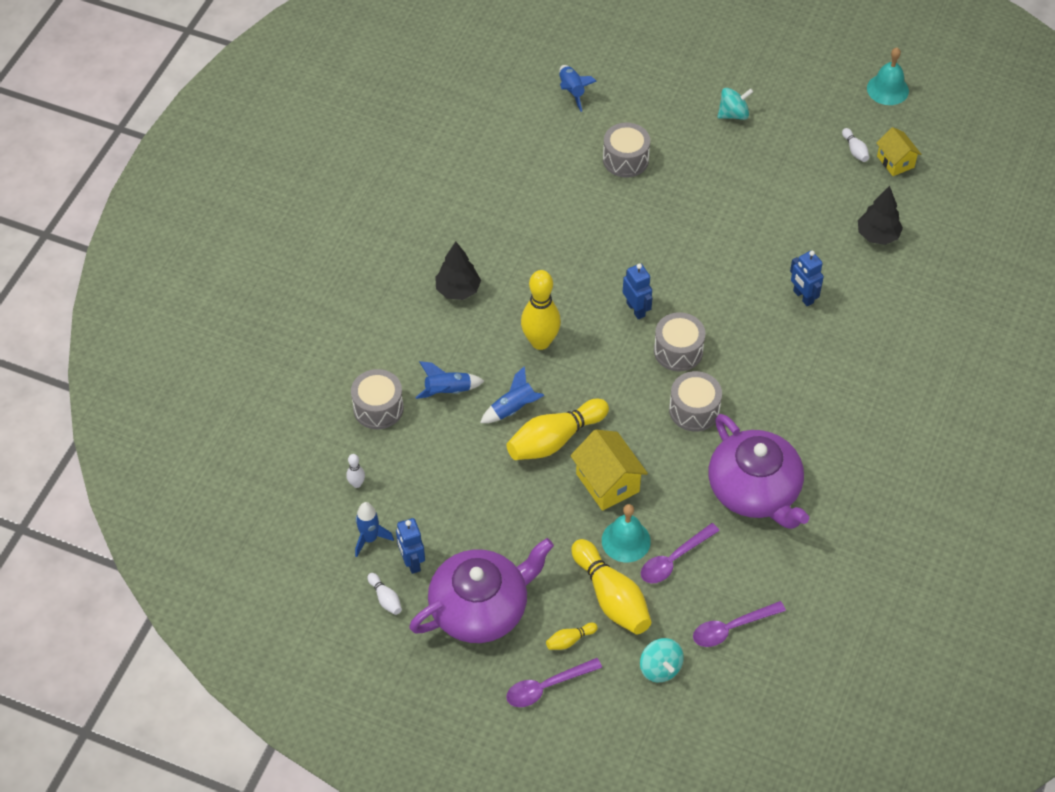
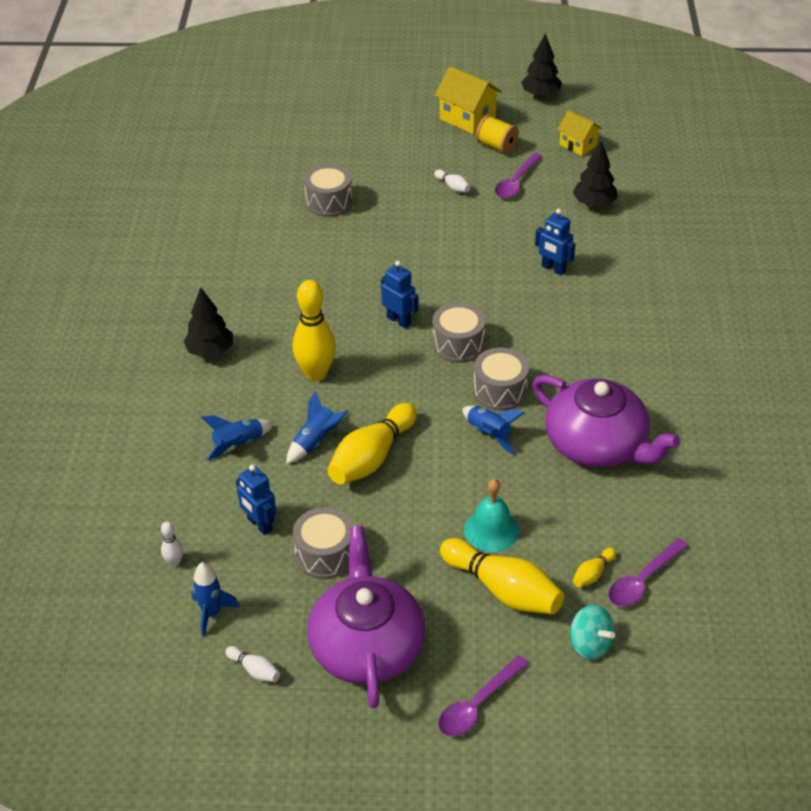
camera: 20 degrees left, 10 degrees down
(378, 408) = (169, 481): grey drum -> grey drum (325, 555)
(411, 562) = (269, 622): blue robot -> blue robot (259, 525)
(480, 608) = (366, 646): purple teapot -> purple teapot turned 45 degrees counterclockwise
(570, 640) = (480, 647): yellow bowling pin -> yellow bowling pin (592, 573)
(572, 91) = (252, 162): blue rocket -> blue rocket (489, 434)
(607, 482) = (445, 481): yellow house -> yellow house (467, 118)
(674, 559) = (550, 533): purple spoon -> purple spoon (516, 182)
(733, 114) = (412, 144): turquoise spinning top -> none
(814, 139) = (496, 146): none -> yellow spool
(855, 150) = (537, 145): white bowling pin -> white bowling pin (453, 187)
(887, 89) = (540, 95): turquoise bell -> black tree

